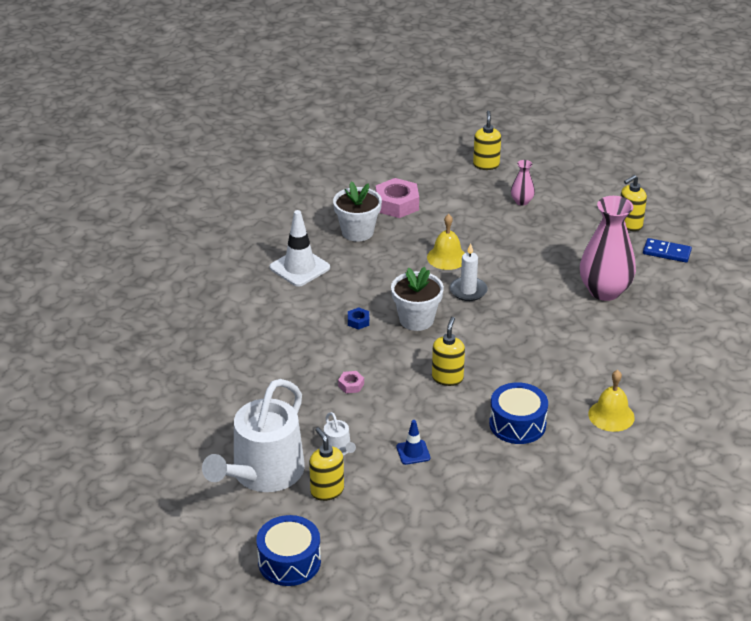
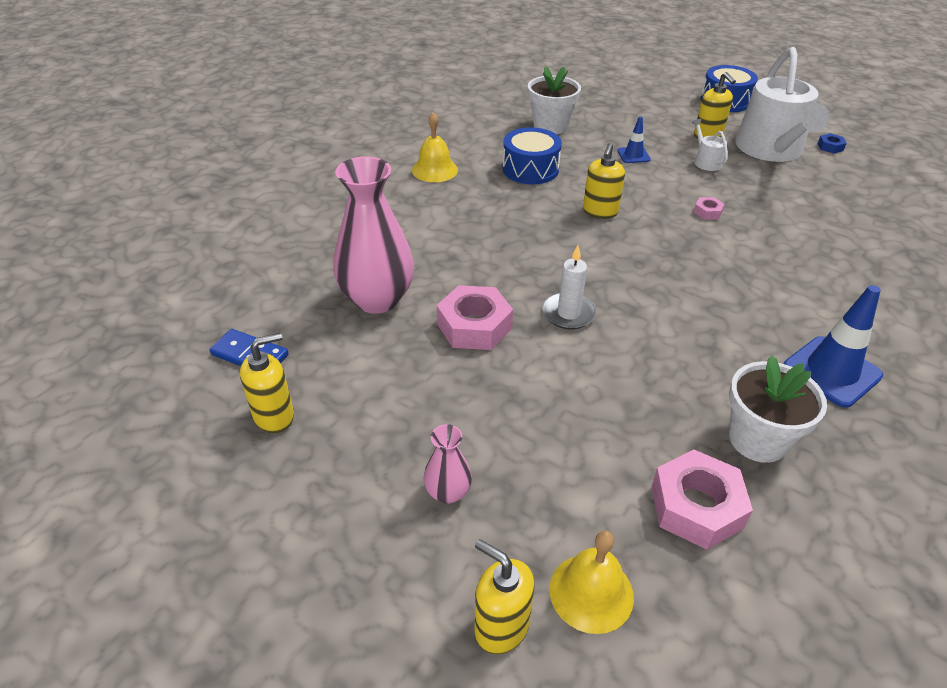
camera: 175 degrees left, 5 degrees up
(263, 473) = (771, 150): white watering can -> white watering can turned 150 degrees clockwise
(299, 268) = (831, 371): white traffic cone -> blue traffic cone
(358, 321) = (716, 281): blue nut -> blue nut (830, 147)
(416, 319) = (640, 278): white flower pot -> white flower pot (550, 126)
(447, 257) = (598, 372): yellow bell -> yellow bell (591, 592)
(486, 165) = (501, 627): yellow soap dispenser -> yellow soap dispenser turned 120 degrees clockwise
(531, 278) = (474, 326): none -> pink nut

